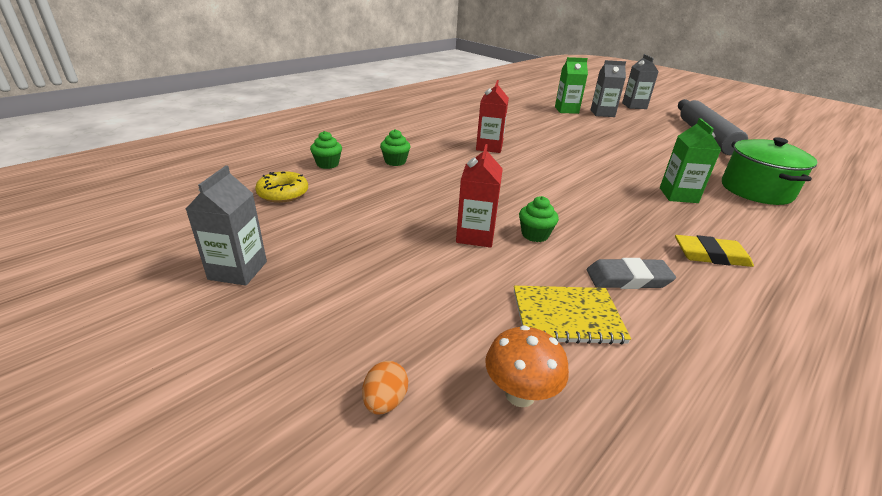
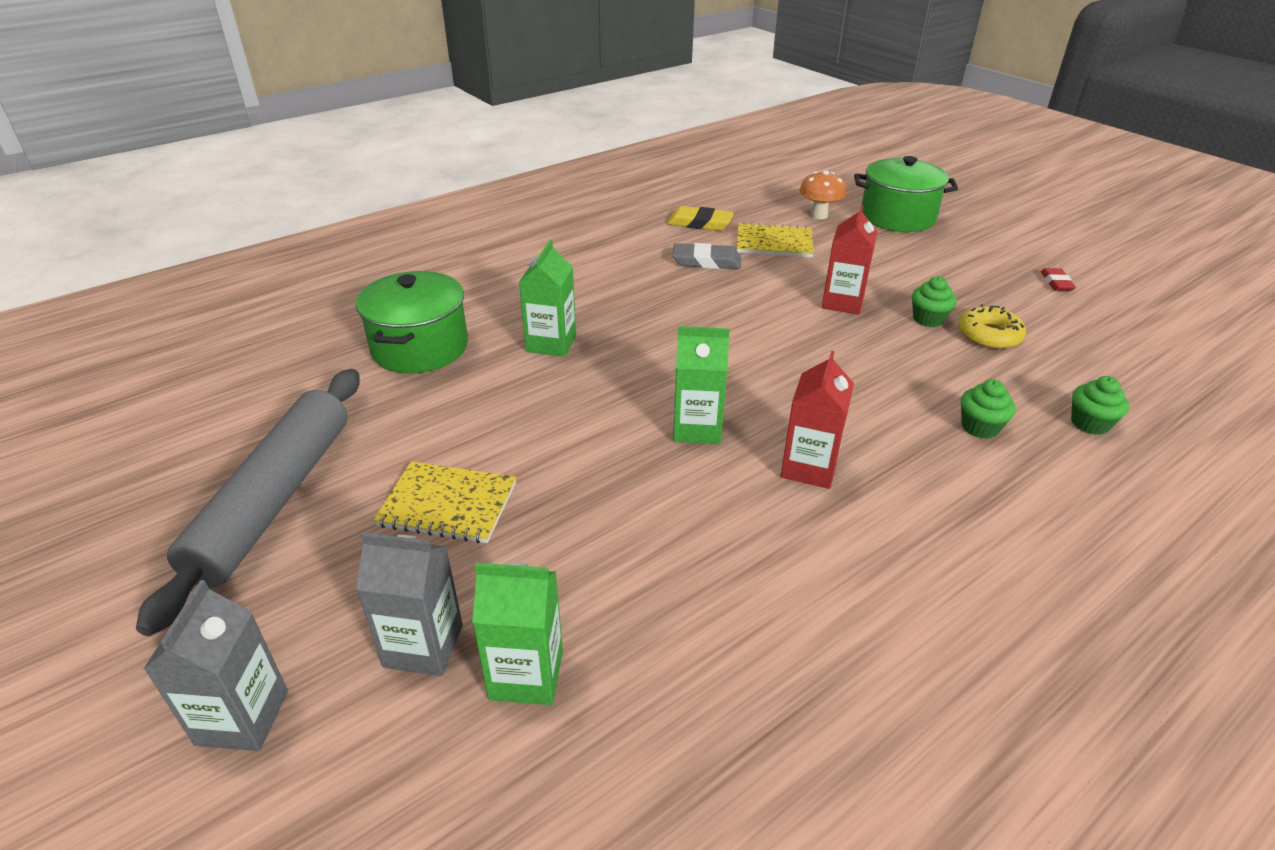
camera: 170 degrees left, 5 degrees up
(238, 270) = (1056, 282): grey carton -> red eraser
(283, 193) = (1102, 365): yellow donut -> yellow donut (989, 335)
(385, 401) = (897, 217): orange egg -> green pot
(535, 235) = (777, 301): green cupcake -> green cupcake (928, 319)
(551, 158) = (697, 428): none -> green carton
(637, 136) = (448, 504): none -> yellow notebook
(710, 255) = (605, 274): yellow eraser -> yellow eraser (700, 223)

